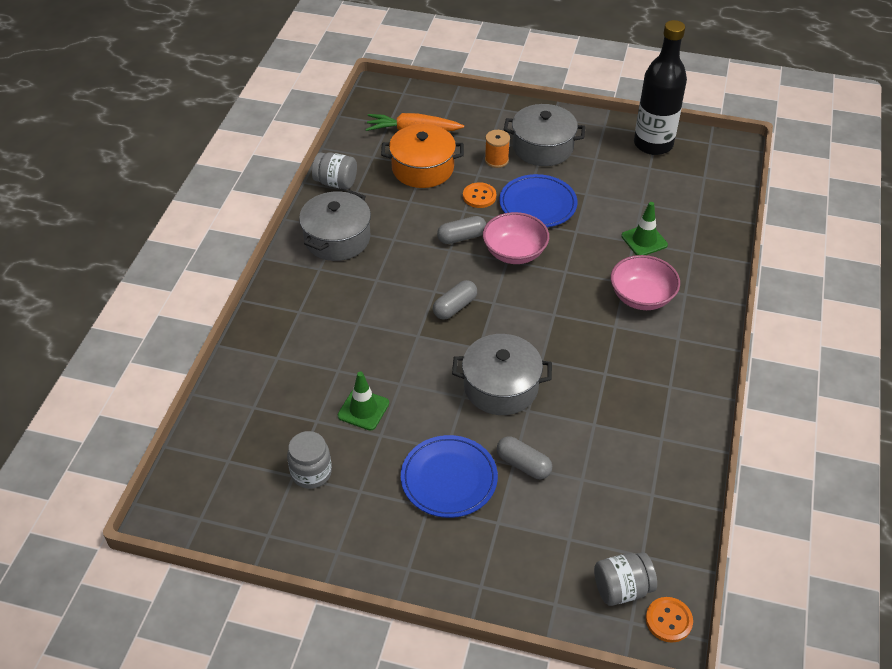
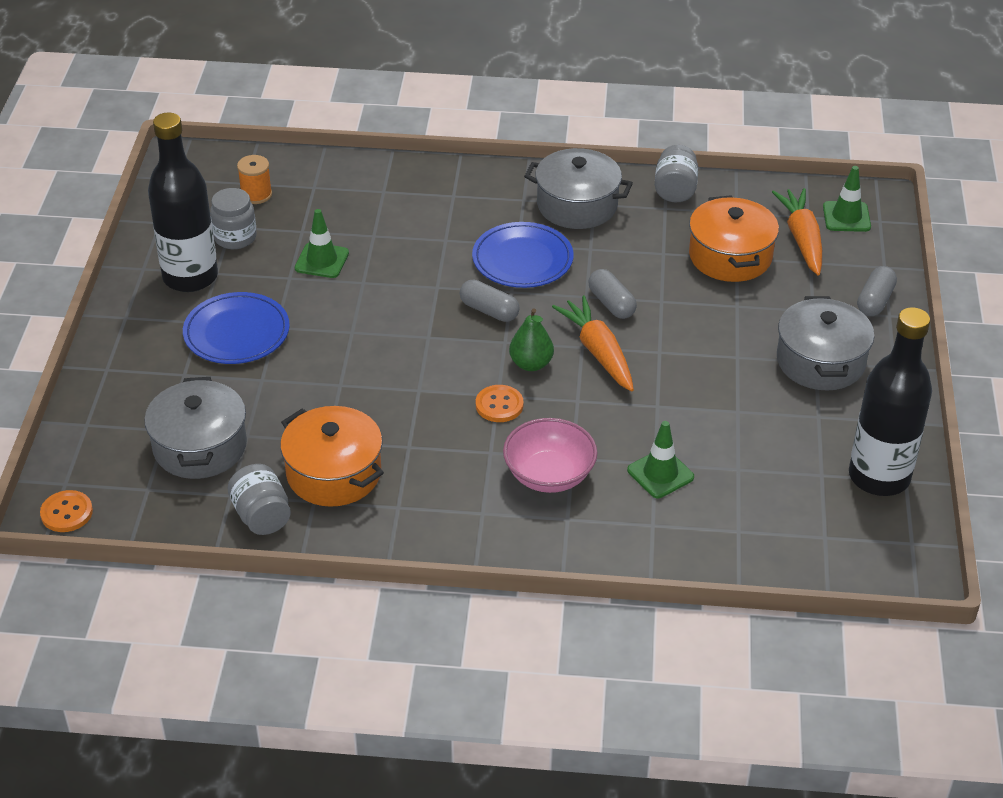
camera: 80 degrees right, 5 degrees down
(361, 512) = (190, 277): none -> black bottle
(394, 106) = (846, 217): none -> green traffic cone
(479, 196) = (694, 311): orange button -> orange button (499, 405)
(496, 160) = (774, 320): orange spool -> orange spool (256, 194)
(501, 387) = (371, 359): grey pot -> grey pot (200, 446)
(514, 252) = (598, 352): pink bowl -> orange carrot
(521, 291) = (531, 364): none -> green pear
(523, 464) = (261, 387): grey capsule -> grey capsule (875, 301)
(538, 204) = (698, 365): blue plate -> blue plate (522, 259)
(622, 588) = (105, 474): grey jar -> grey jar (261, 516)
(631, 423) = (334, 473): none -> orange pot

